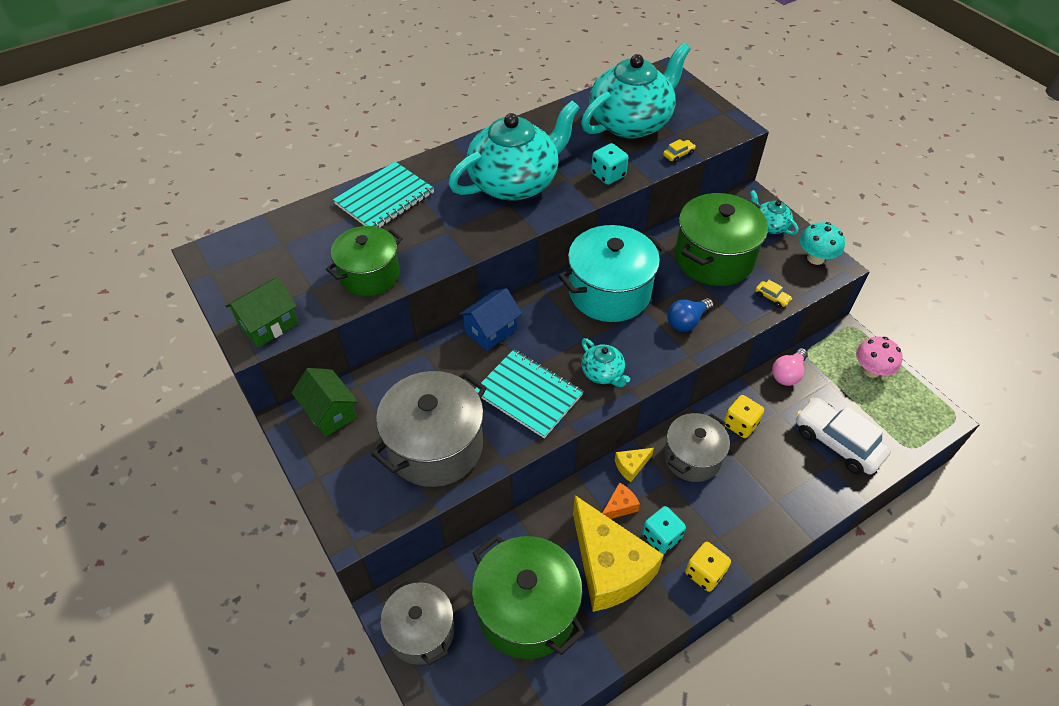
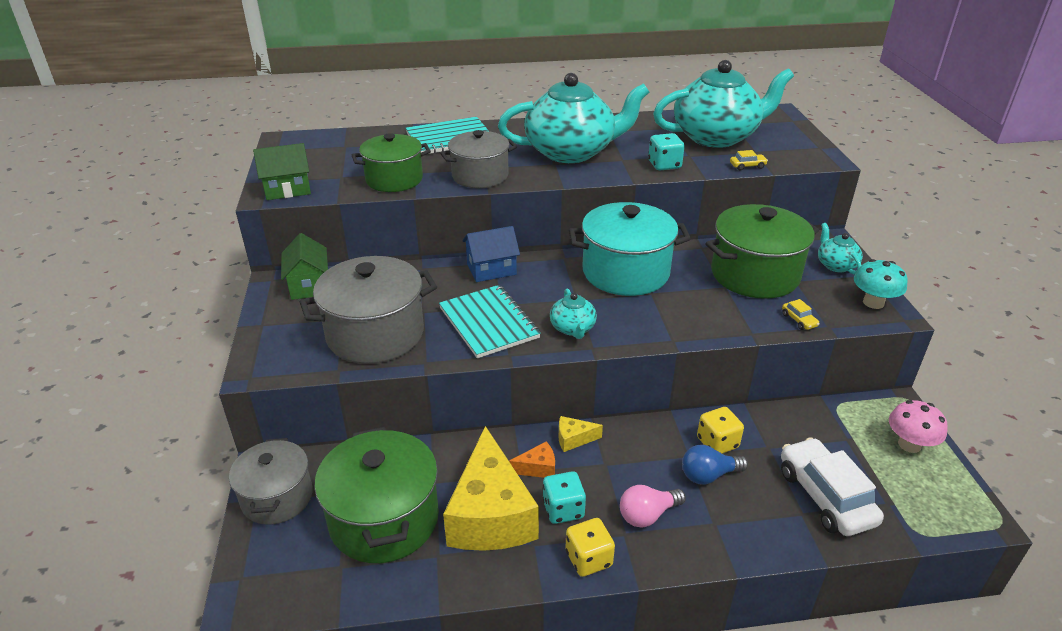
camera: 25 degrees right, 15 degrees down
(687, 321) = (690, 314): blue light bulb -> blue light bulb (708, 475)
(692, 457) = (644, 453): grey pot -> grey pot (480, 176)
(787, 374) = (802, 417): pink light bulb -> pink light bulb (648, 515)

